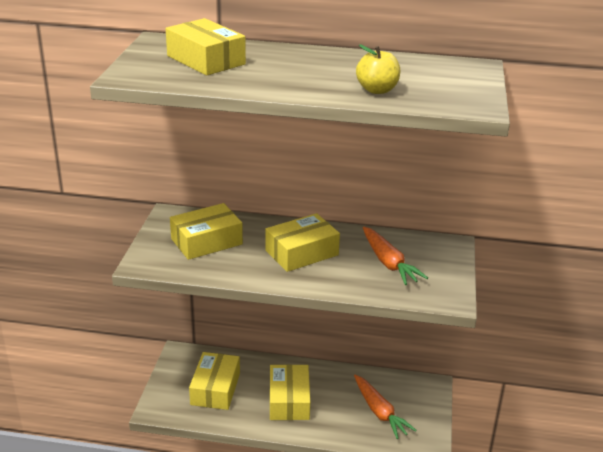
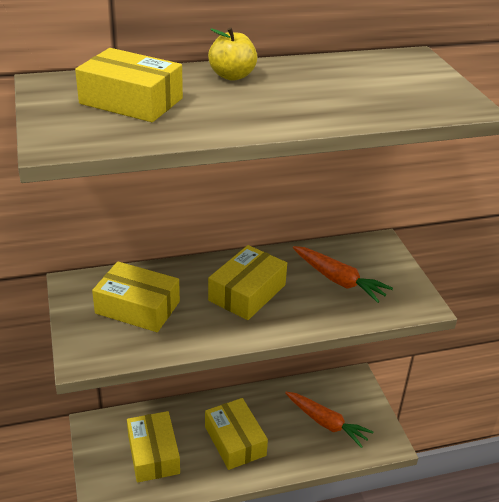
camera: 25 degrees left, 5 degrees up
(206, 241) = (137, 307): yellow box -> yellow box turned 75 degrees clockwise
(377, 90) = (353, 105): yellow apple -> yellow apple (232, 76)

